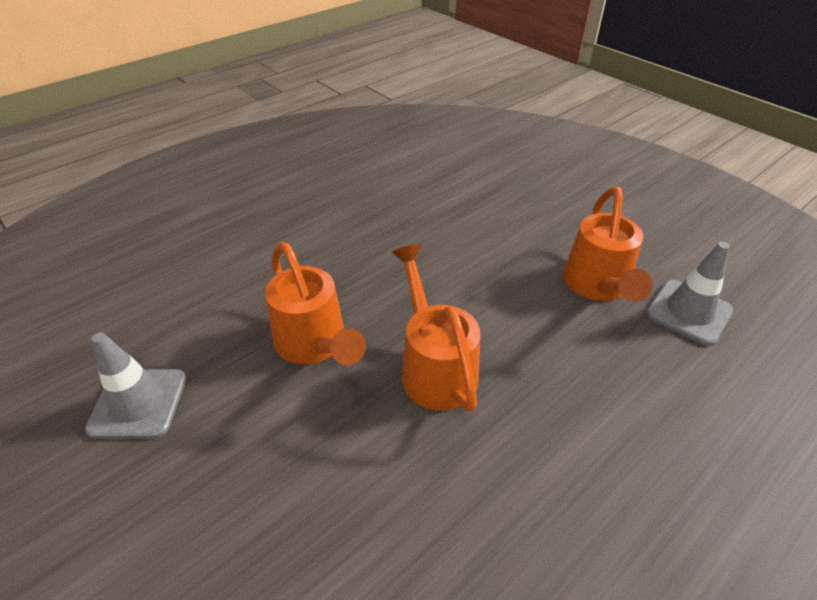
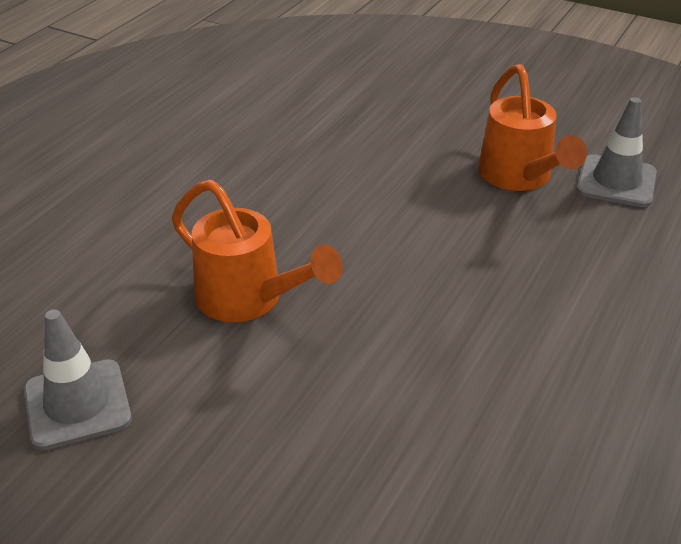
camera: 20 degrees left, 5 degrees down
(435, 367) = (392, 289): orange watering can -> none

